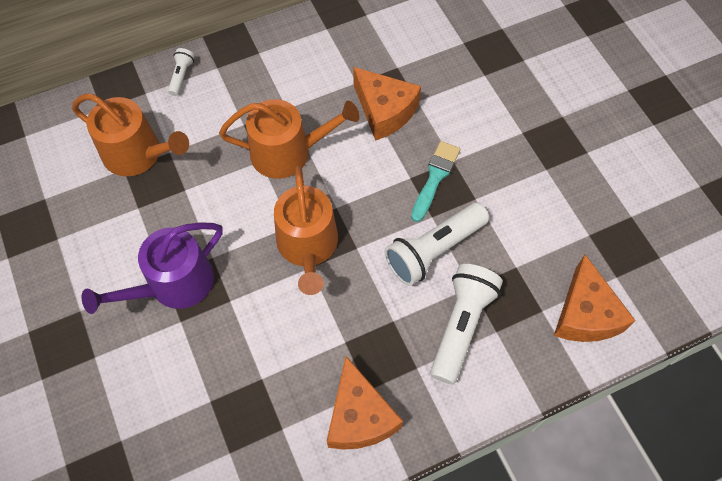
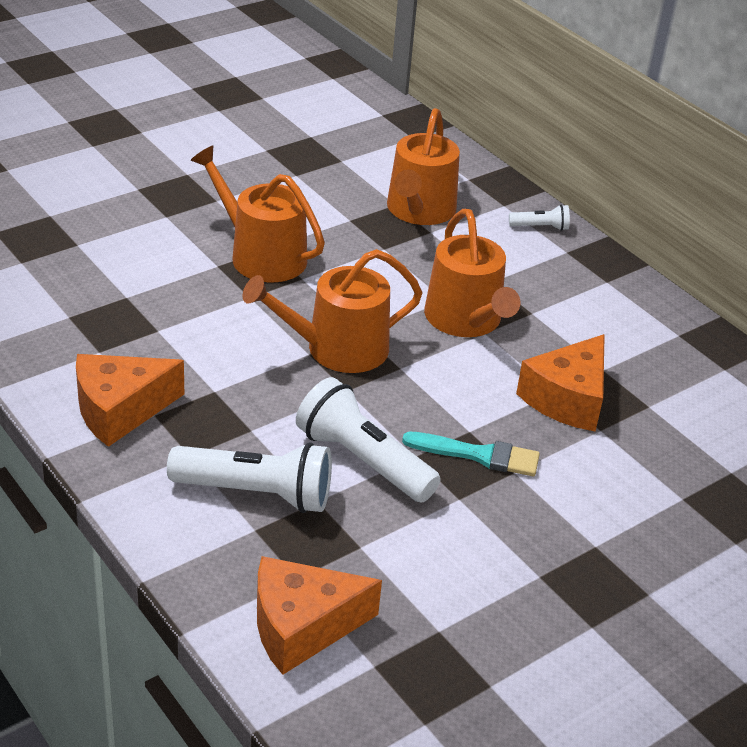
camera: 75 degrees right, 25 degrees down
(173, 284) = (261, 255): purple watering can -> orange watering can

